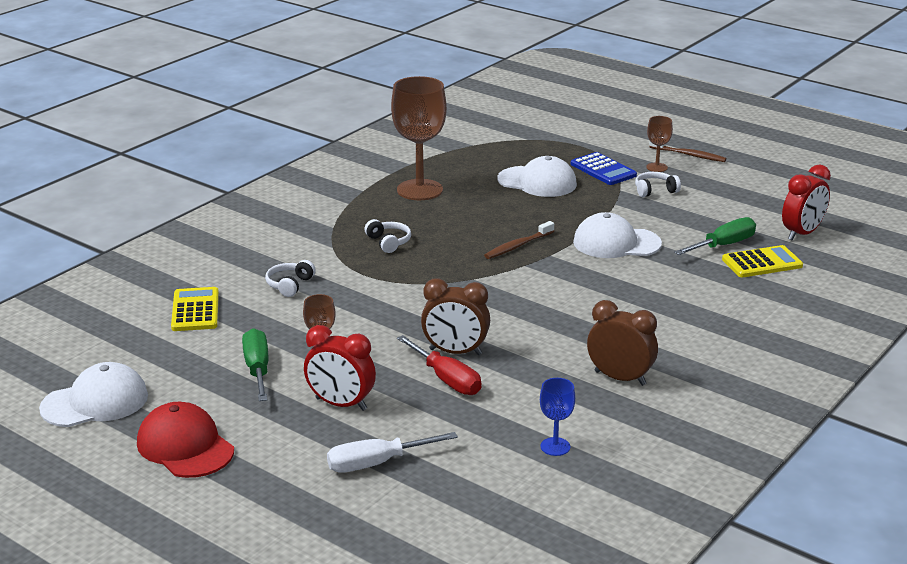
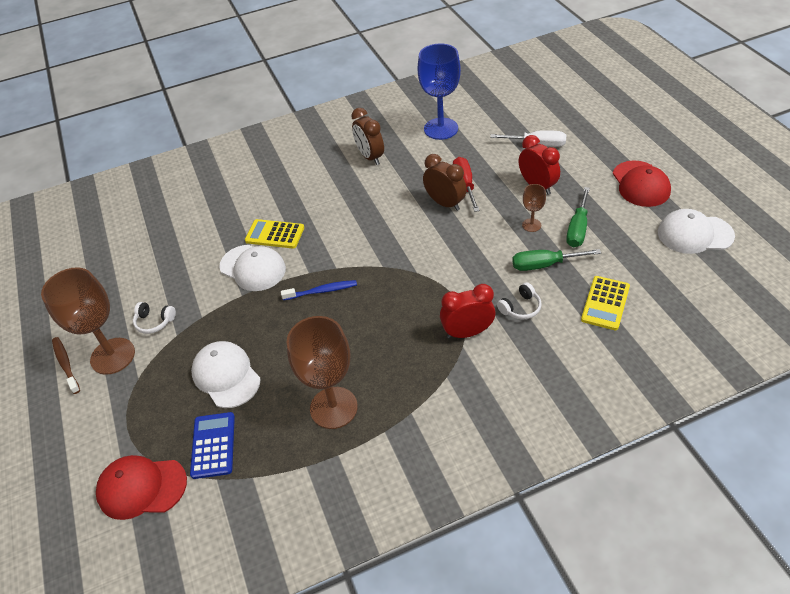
camera: 145 degrees left, 20 degrees up
(388, 242) = (414, 334): white headphones -> none
(518, 246) = (322, 291): brown toothbrush -> blue toothbrush
(524, 130) = (141, 487): none -> red cap
(555, 446) = (441, 129): blue goblet -> blue goblet, size x2.11
(603, 170) = (156, 371): blue calculator -> blue calculator (213, 445)
(657, 167) = (112, 356): brown goblet -> brown goblet, size x2.11
(723, 245) = (190, 239): green screwdriver -> green screwdriver (544, 265)
(762, 263) = (190, 214): yellow calculator -> yellow calculator (275, 234)
(802, 233) = (129, 232): red clock -> red clock (467, 332)

